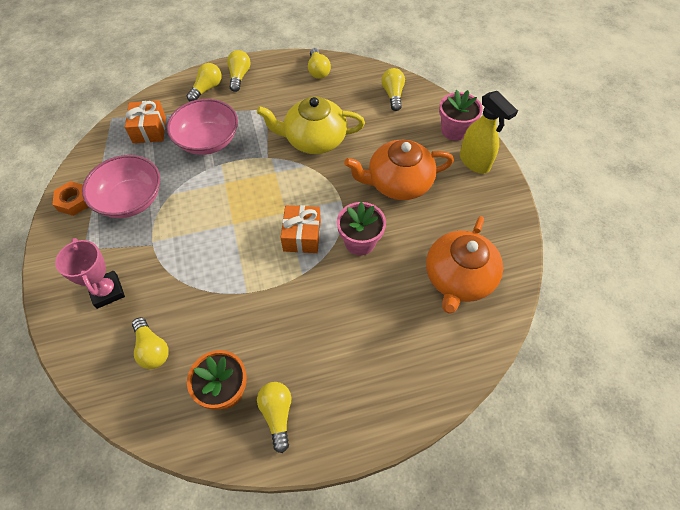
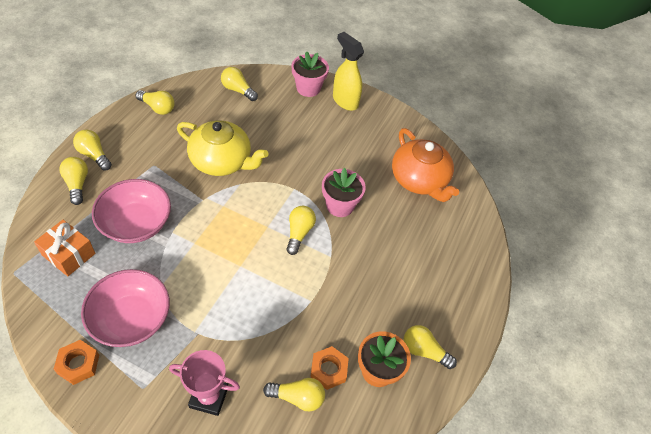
camera: 55 degrees left, 5 degrees down
(194, 352) = (328, 370): none -> orange nut
(302, 236) = (299, 233): orange gift -> yellow light bulb
(314, 139) = (222, 161): yellow teapot -> yellow teapot turned 105 degrees counterclockwise
(398, 183) = (316, 149): orange teapot -> none
(474, 162) = (345, 101): yellow spray bottle -> yellow spray bottle turned 135 degrees counterclockwise

